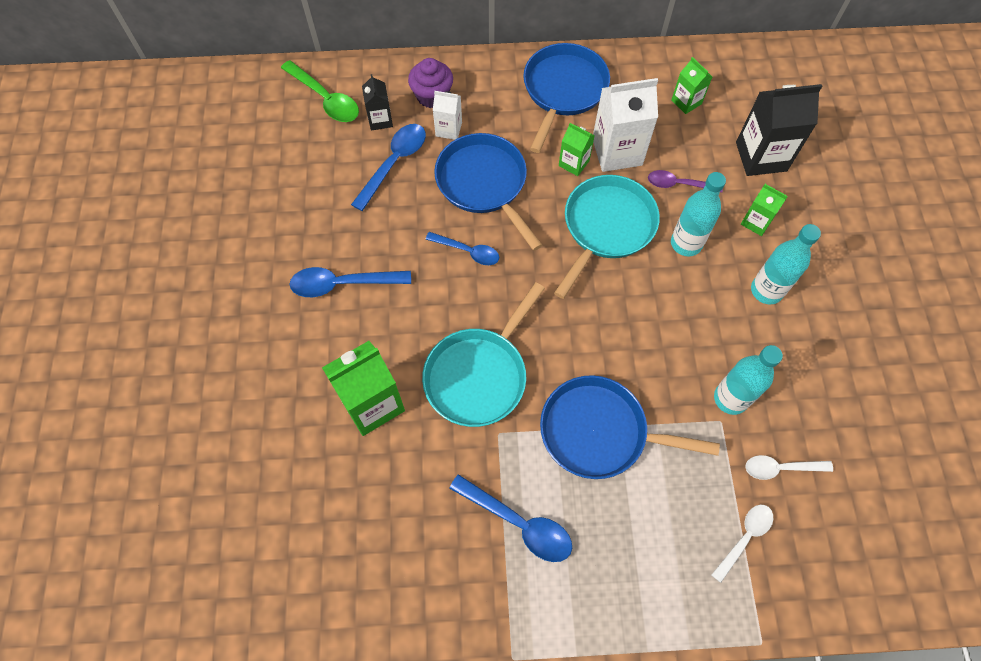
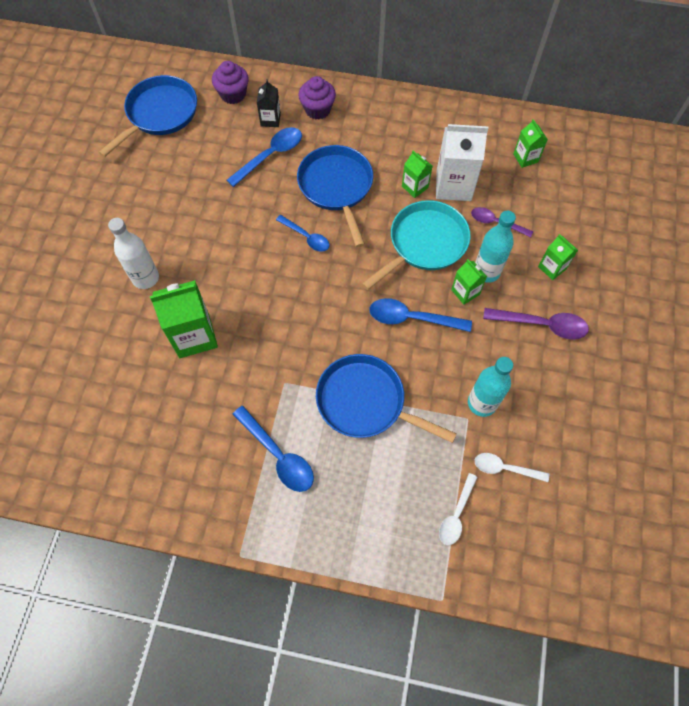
camera: 15 degrees right, 0 degrees up
(290, 347) = (145, 278): none -> white bottle
(326, 99) = (233, 94): green spoon -> purple cupcake
(343, 284) = (201, 239): blue spoon -> blue spoon (412, 318)
(448, 129) = (322, 138): white carton -> none
(479, 375) = (284, 334): turquoise pan -> none
(563, 90) = (425, 127): blue pan -> blue pan (159, 114)
(670, 273) = (465, 292): none -> green carton
(744, 537) = (456, 514): white spoon -> white spoon turned 150 degrees clockwise
(761, 156) = (574, 216): black carton -> none
(766, 290) = (541, 325): turquoise bottle -> purple spoon

